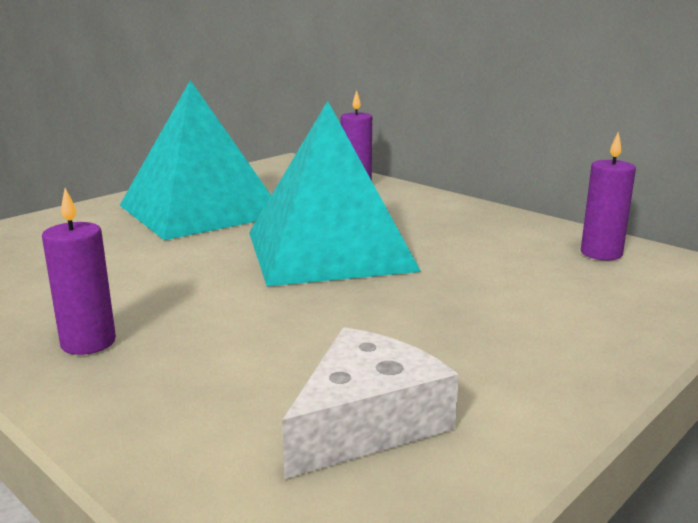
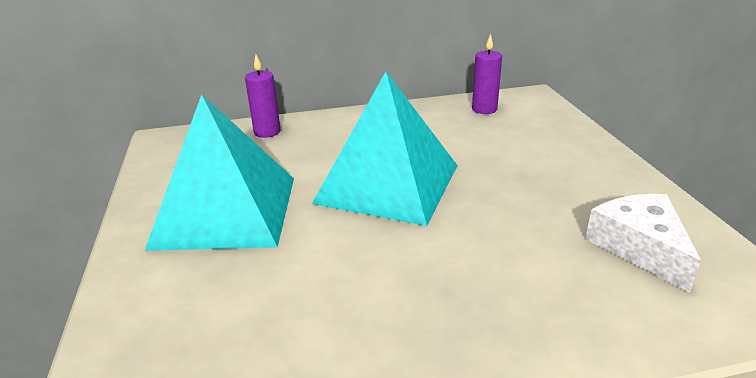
camera: 55 degrees left, 10 degrees up
(88, 343) = (461, 333): purple candle -> none

